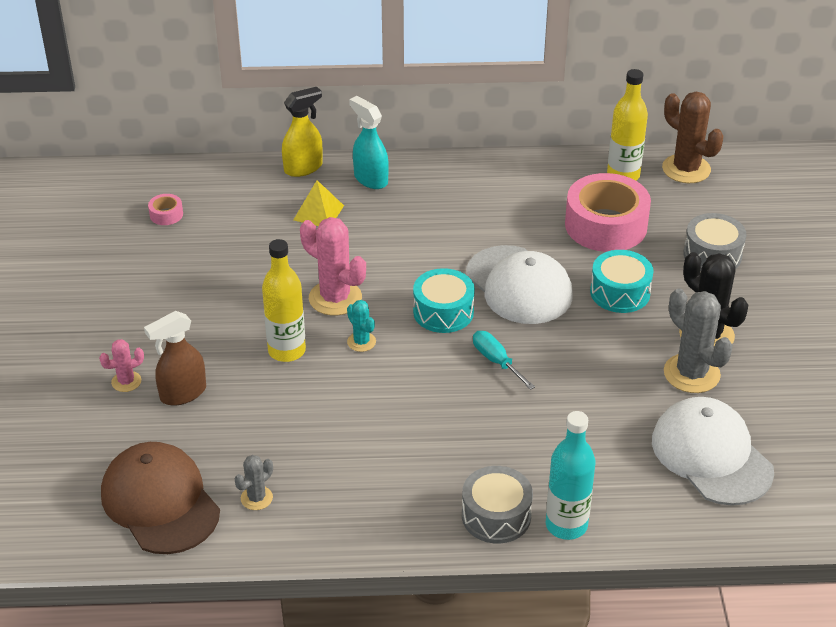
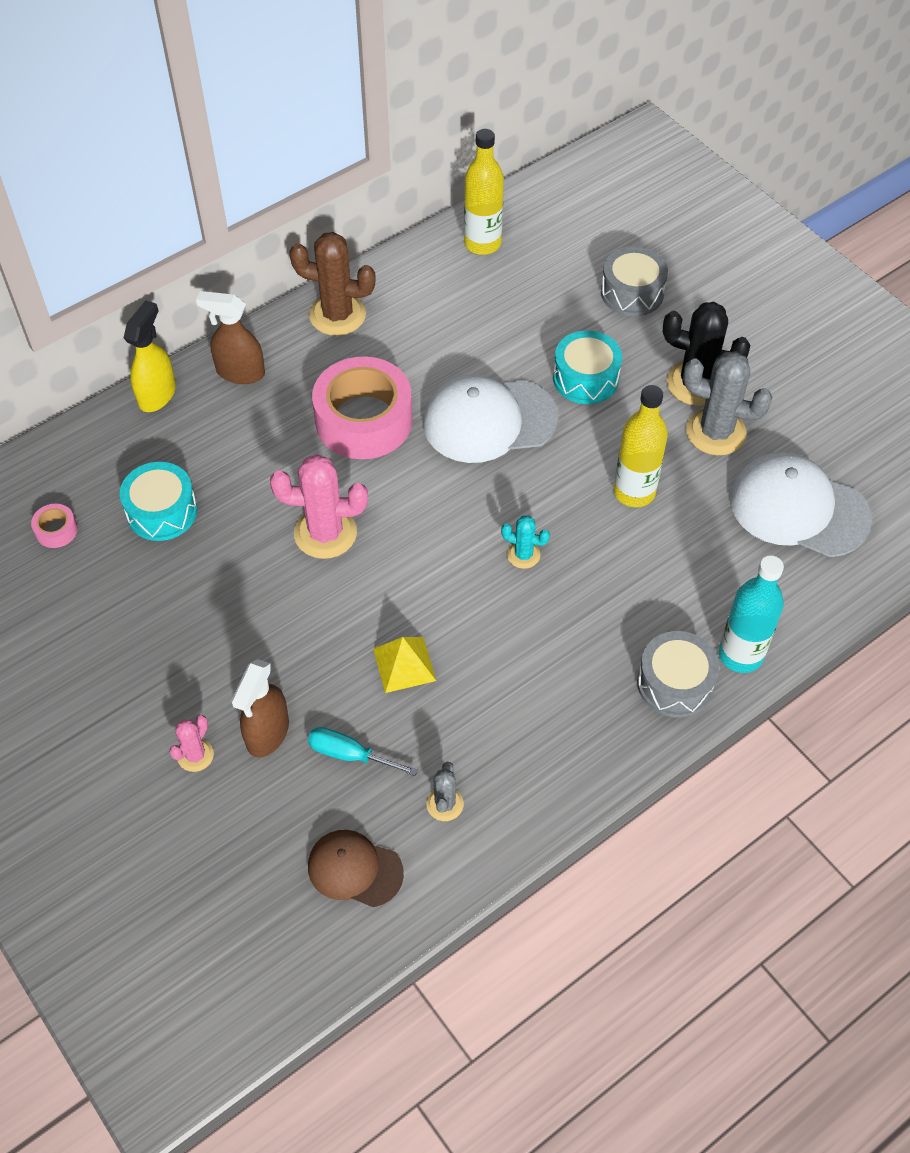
camera: 35 degrees left, 15 degrees up
(160, 502) = (354, 869): brown cap -> brown cap, size x0.59
(287, 351) = (329, 621): yellow bottle -> yellow bottle (634, 492)
(318, 212) = (220, 441): yellow pyramid -> yellow pyramid (404, 664)
(361, 342) = (394, 569): turquoise cactus -> turquoise cactus (523, 555)
(370, 179) = (240, 372): turquoise spray bottle -> brown spray bottle
(443, 312) = (443, 490): turquoise drum -> turquoise drum (162, 511)
(496, 361) = (538, 517): turquoise screwdriver -> turquoise screwdriver (349, 754)
(519, 285) = (489, 420): white cap -> white cap turned 150 degrees clockwise
(606, 225) = (512, 309): pink tape -> pink tape (364, 420)
(686, 169) = (533, 207): brown cactus -> brown cactus (337, 315)

